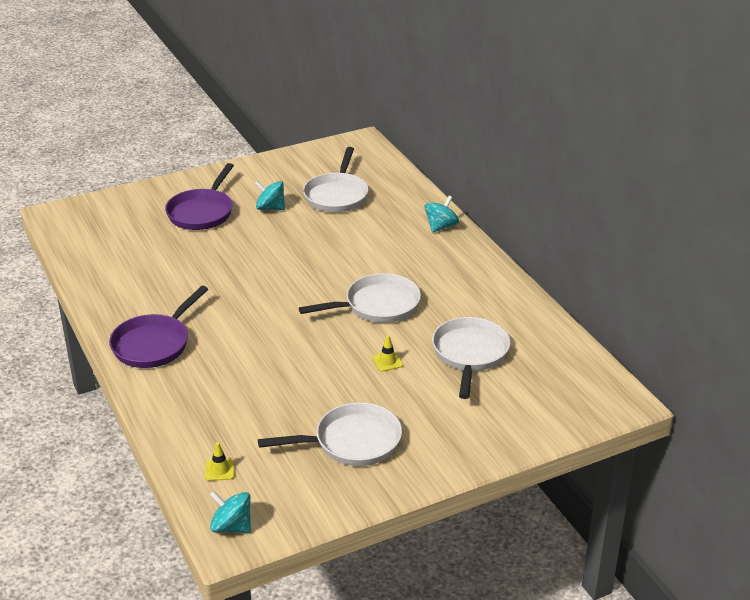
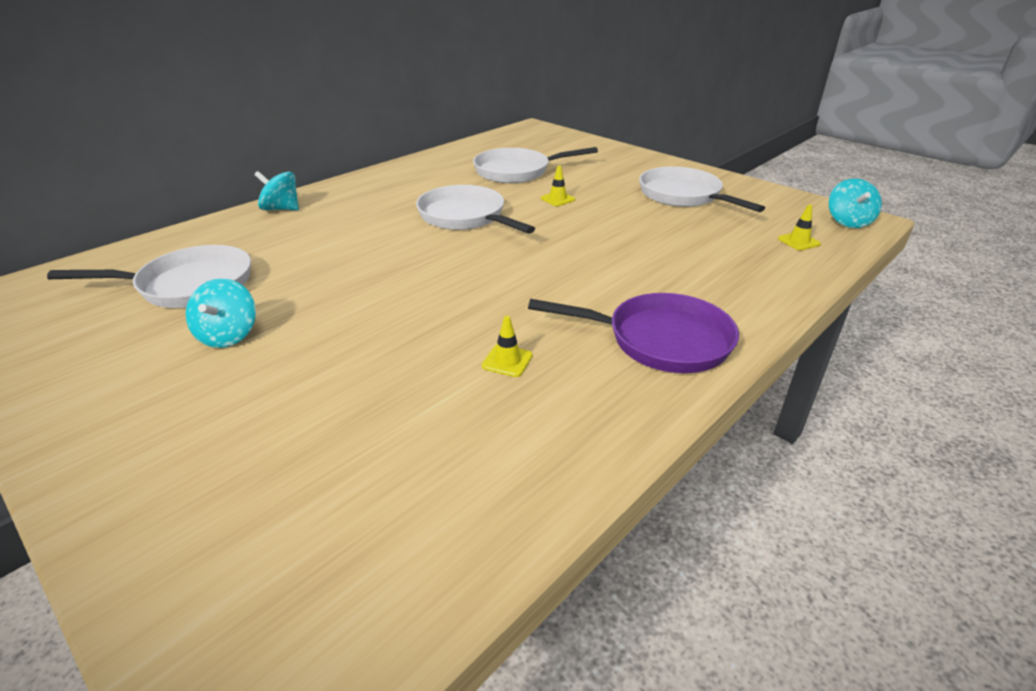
camera: 110 degrees left, 0 degrees up
(179, 287) = (507, 361): none -> yellow traffic cone
(202, 212) = (244, 410): purple pan -> none

